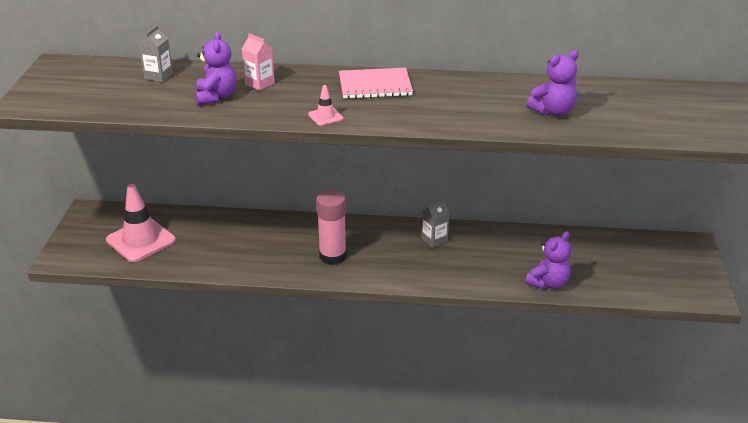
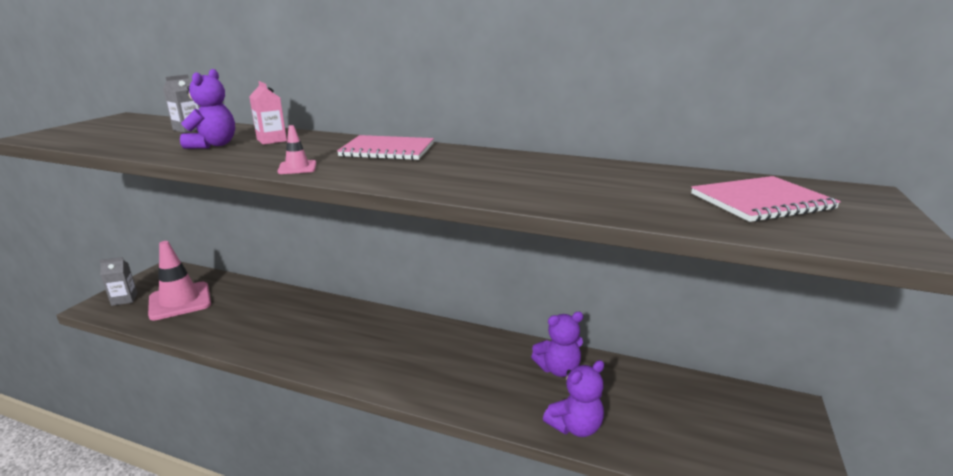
camera: 15 degrees right, 10 degrees down
(332, 256) = (342, 347): pink glue stick -> none
(434, 240) = (462, 347): grey carton -> grey carton (124, 299)
(553, 111) = (583, 188): purple teddy bear -> purple teddy bear (558, 369)
(670, 110) = (761, 201): none -> pink notebook

